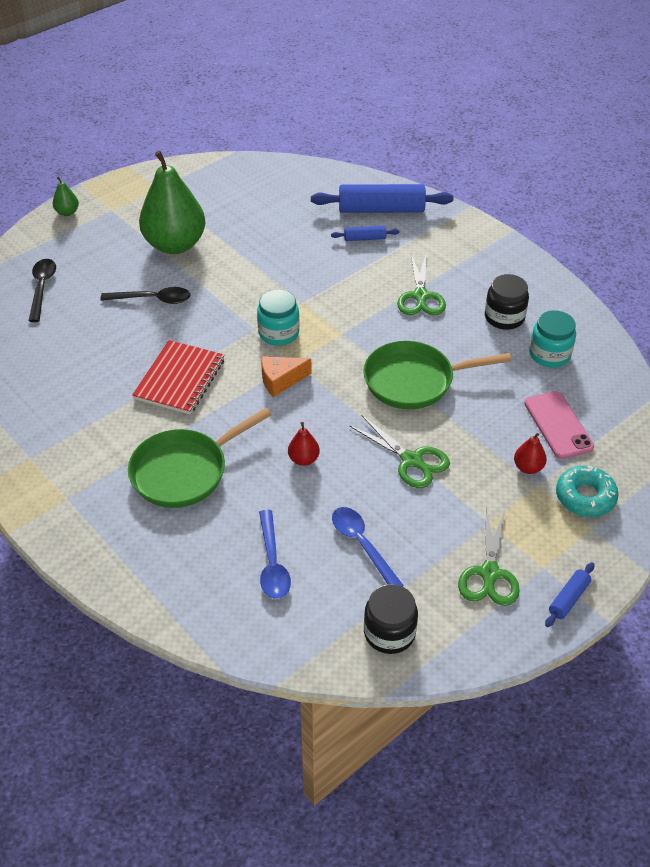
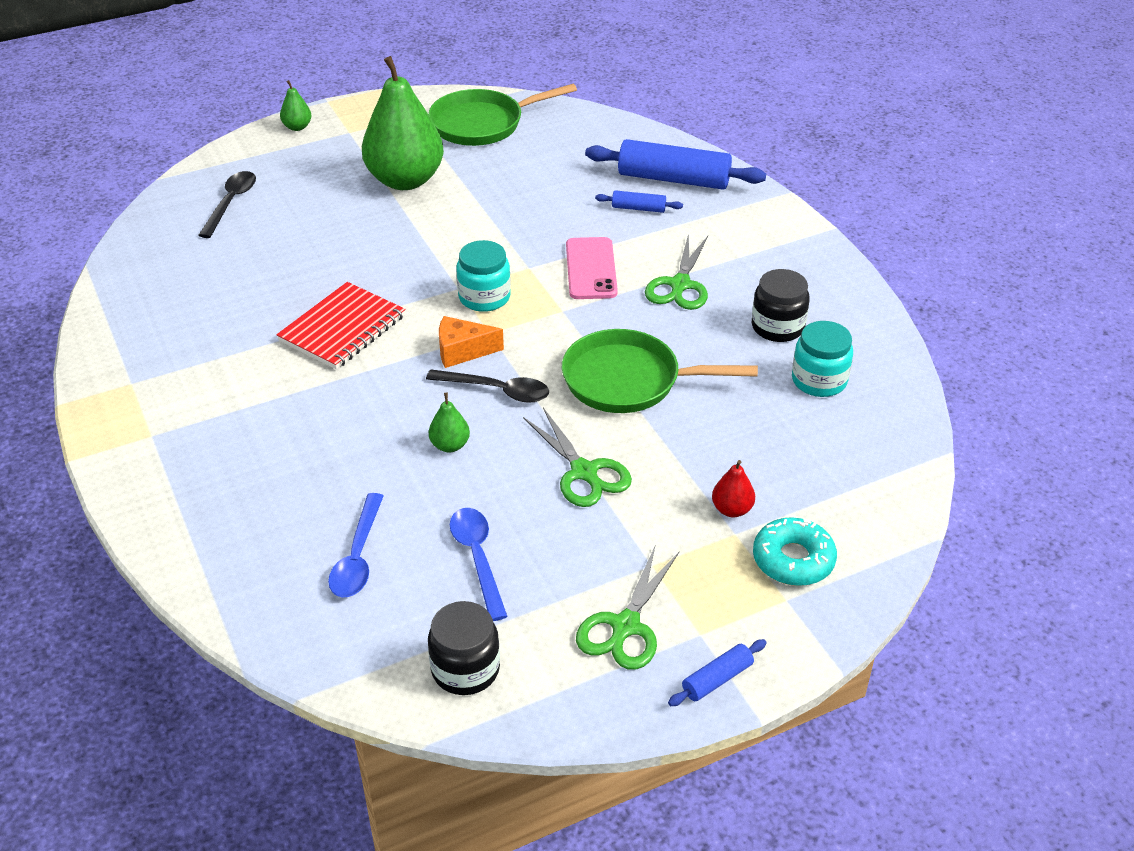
camera: 15 degrees right, 5 degrees down
(152, 299) = (351, 236): black spoon -> black spoon (496, 390)
(185, 471) = (301, 431): green pan -> green pan (483, 124)
(303, 459) = (450, 445): red pear -> green pear
(558, 425) = (794, 466): pink phone -> pink phone (591, 269)

